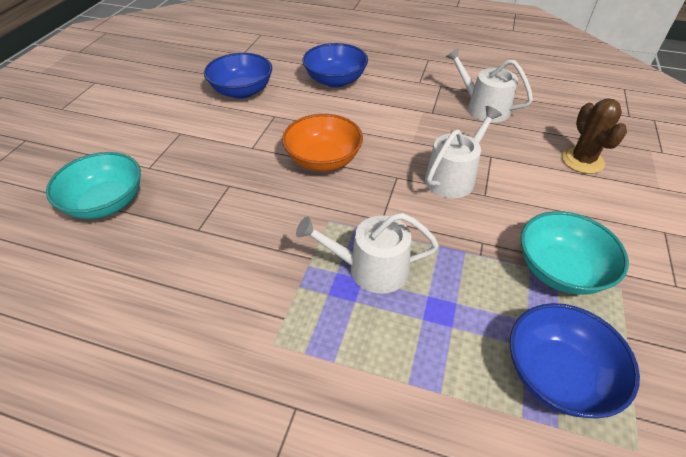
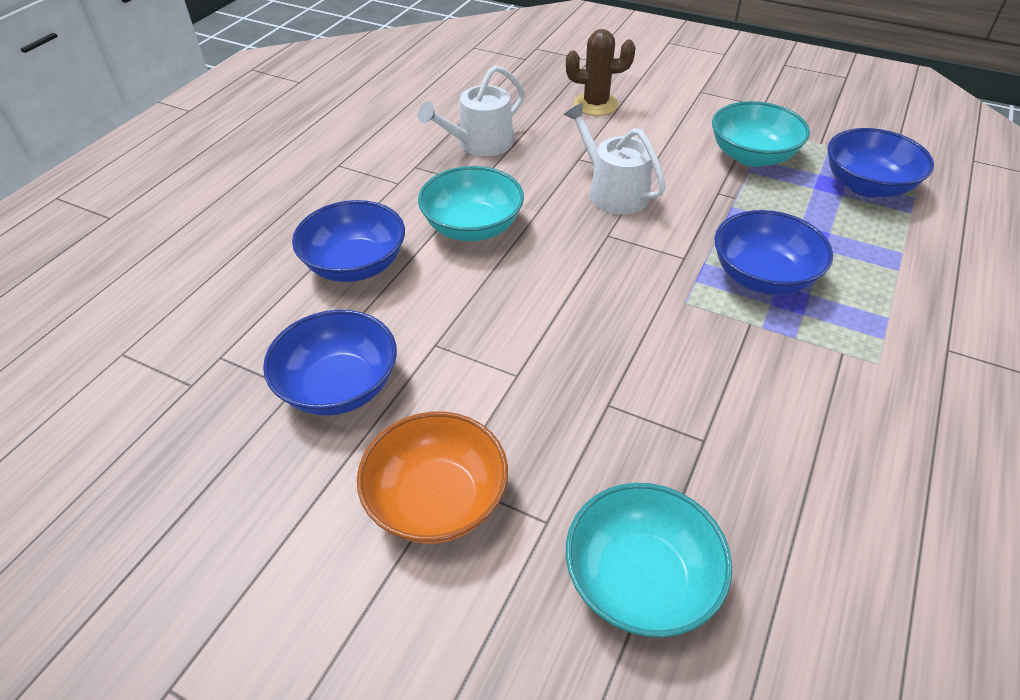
camera: 80 degrees left, 0 degrees up
(323, 160) = (563, 297): orange bowl -> orange bowl (437, 500)
(370, 269) = (762, 276): white watering can -> blue bowl
(384, 116) = (472, 227): none -> turquoise bowl

